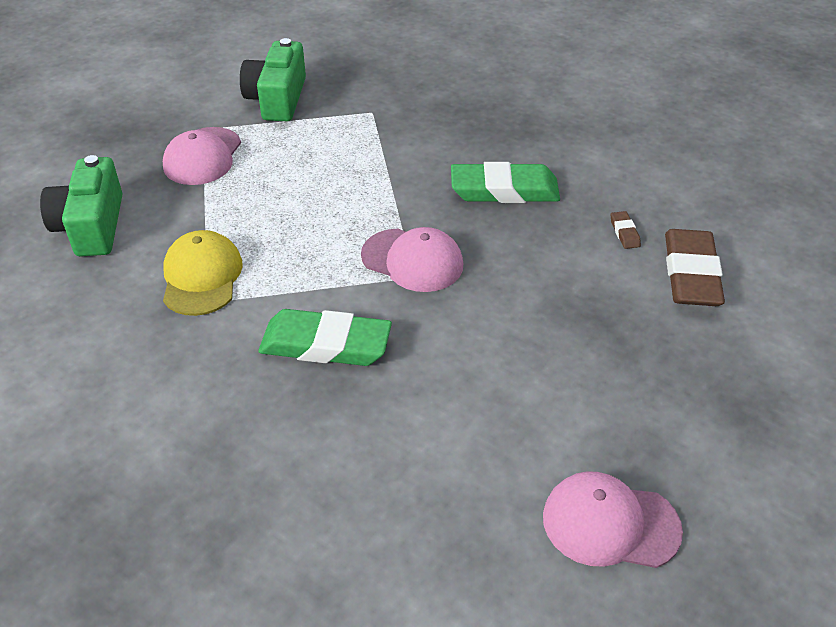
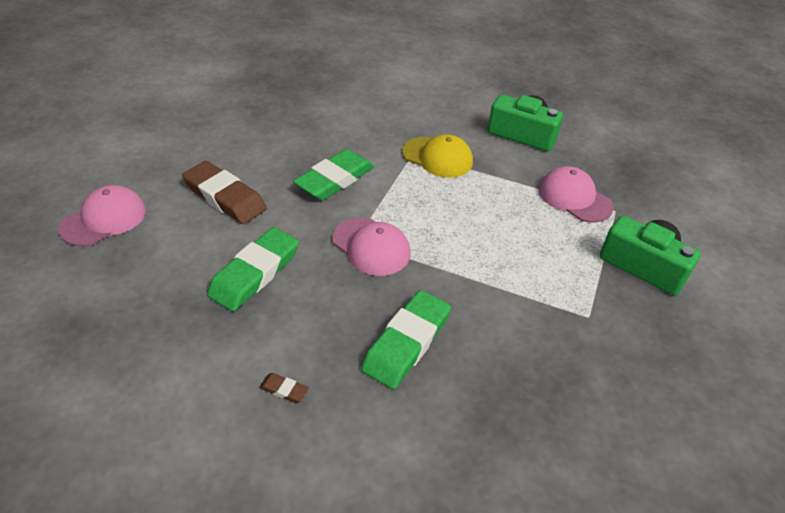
camera: 120 degrees right, 0 degrees up
(412, 260) = (371, 246): pink cap -> pink cap turned 105 degrees counterclockwise
(535, 323) = (255, 273): none -> green eraser
(691, 274) = (198, 399): brown eraser -> brown eraser (225, 197)

